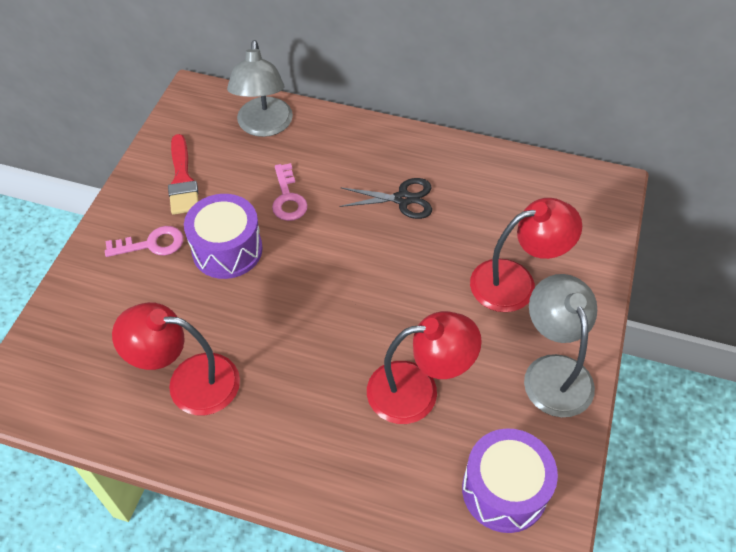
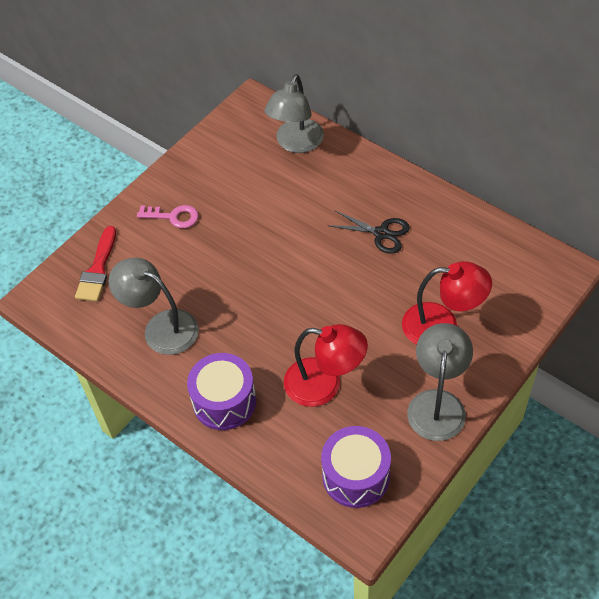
camera: 25 degrees right, 0 degrees up
(182, 180) = (215, 172): red brush -> red brush (97, 269)
(189, 382) = (161, 327): red lamp -> grey lamp
(227, 250) = (227, 236): purple drum -> purple drum (224, 401)
(288, 198) = (290, 208): pink key -> none

